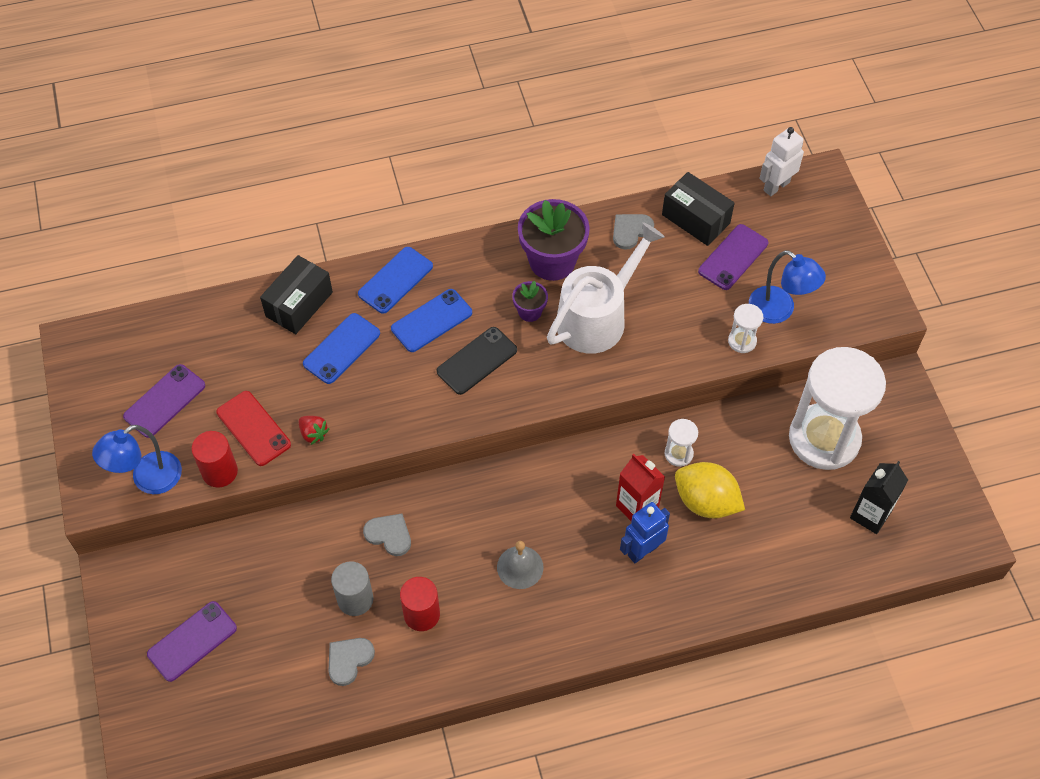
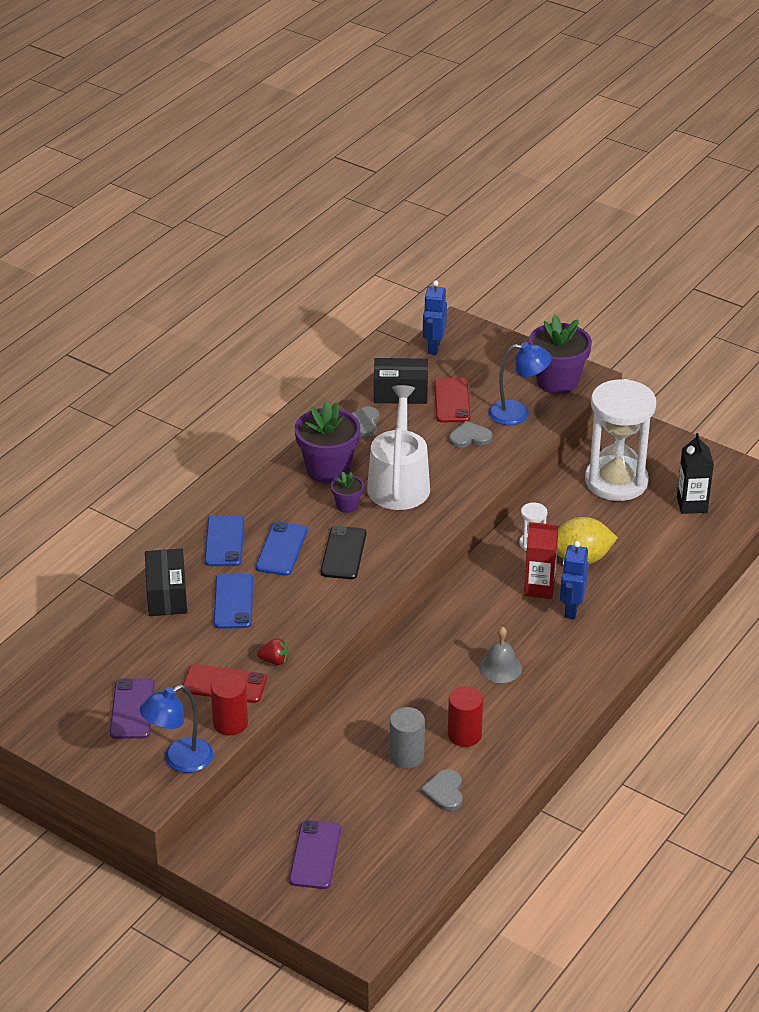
camera: 40 degrees left, 20 degrees down
(148, 479) = (179, 760): blue lamp -> blue lamp turned 45 degrees clockwise
(389, 535) = (386, 706): grey heart -> grey heart (470, 437)
(733, 257) = (452, 401): purple phone -> red phone
(742, 341) = (513, 443): white hourglass -> none
(776, 186) = (433, 347): white robot -> blue robot
(853, 298) = (557, 381): none -> purple flower pot

